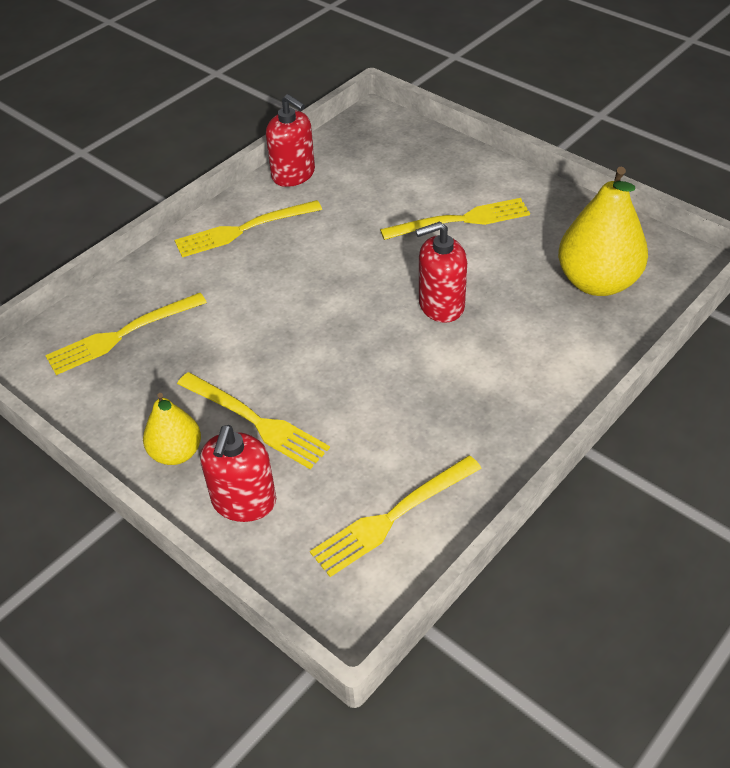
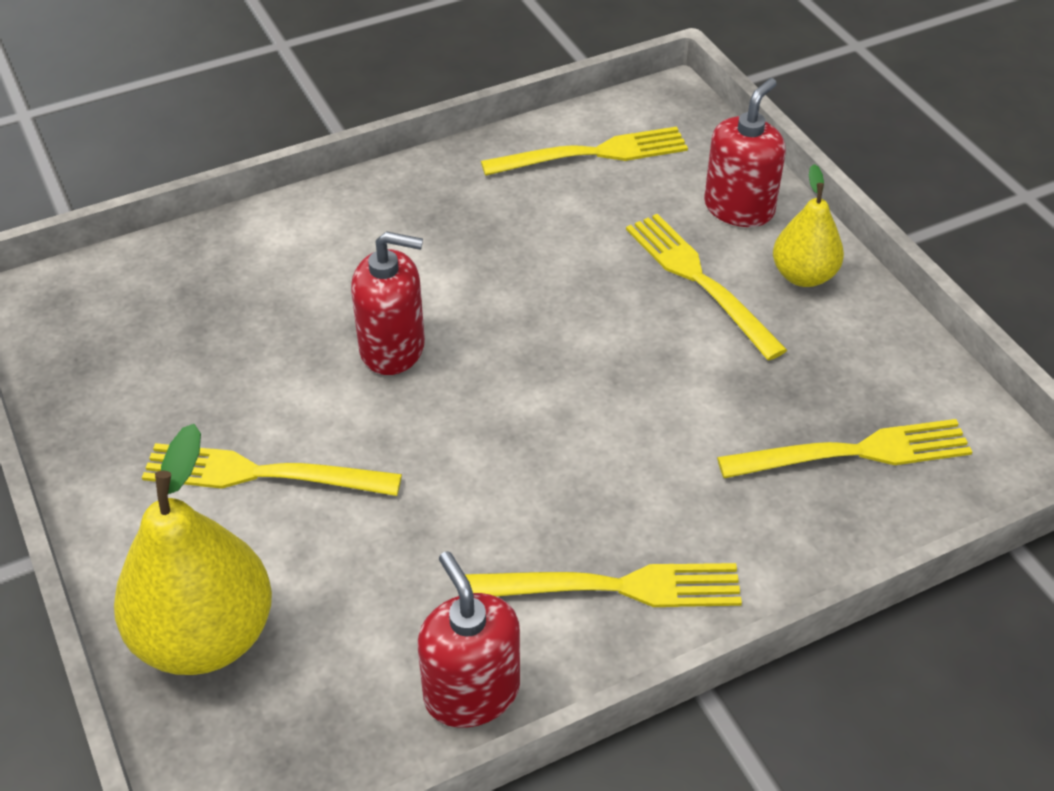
camera: 160 degrees left, 0 degrees up
(597, 282) = (173, 311): yellow pear -> yellow pear (205, 636)

